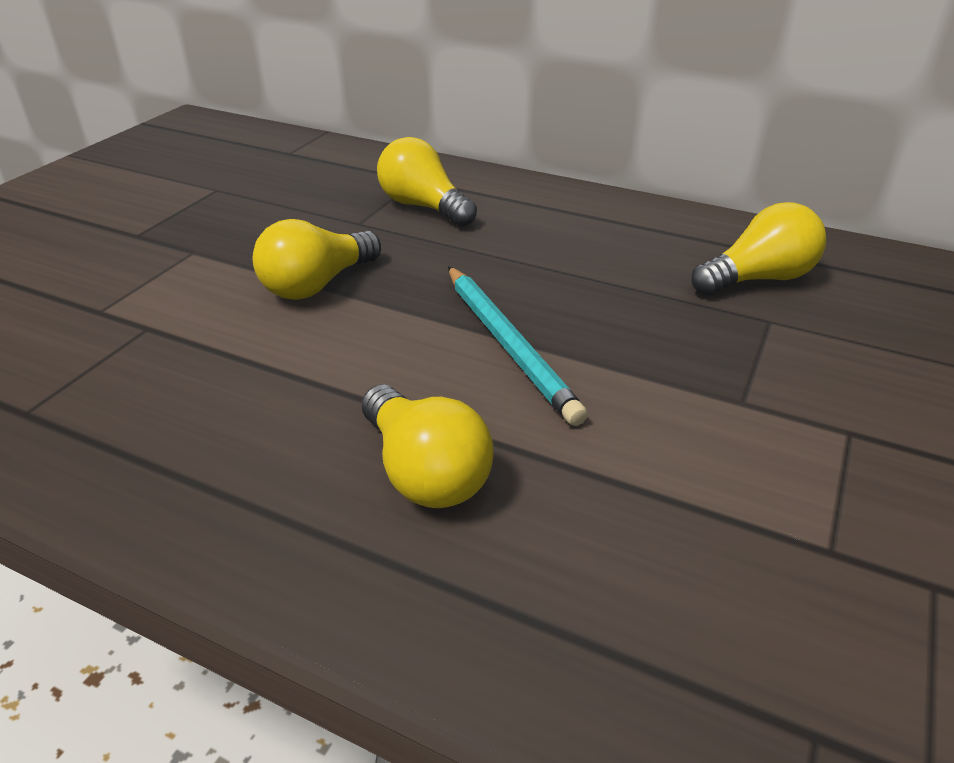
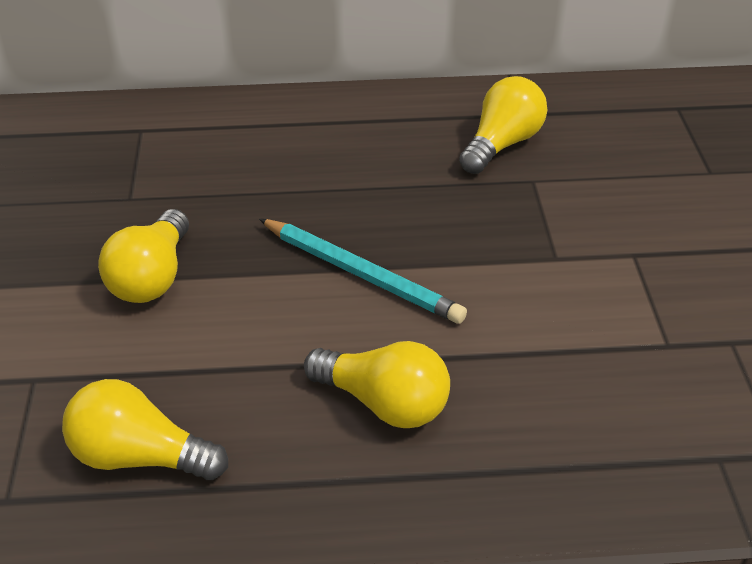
camera: 30 degrees left, 5 degrees up
(423, 207) = (176, 160): yellow light bulb -> yellow light bulb (140, 456)

